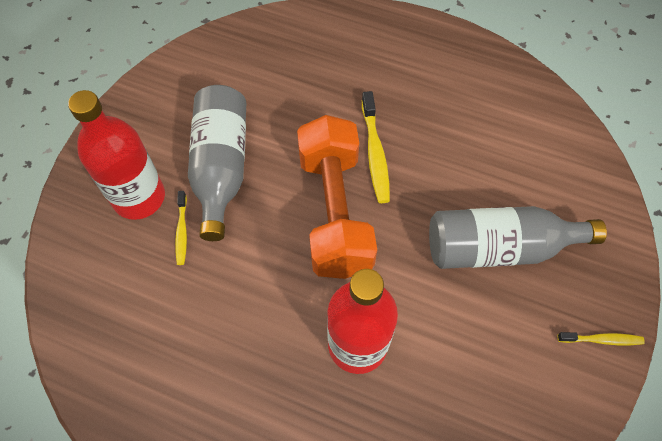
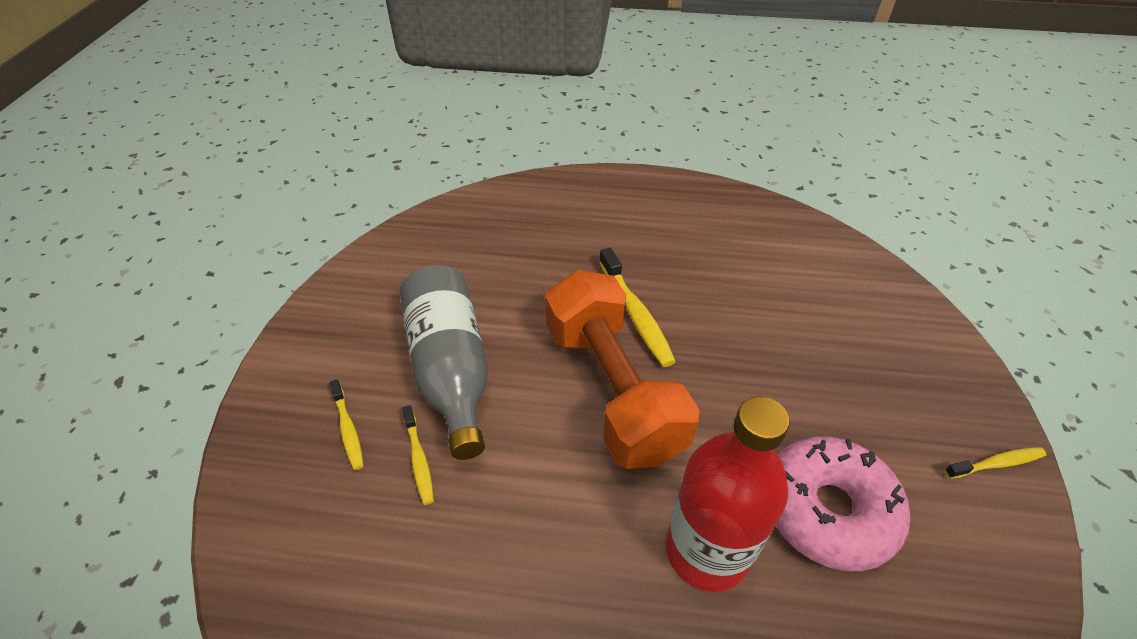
camera: 15 degrees left, 15 degrees down
(139, 197) = (348, 429): red bottle -> yellow toothbrush
(456, 340) = (828, 510): none -> pink donut
(499, 248) = (825, 386): grey bottle -> none

